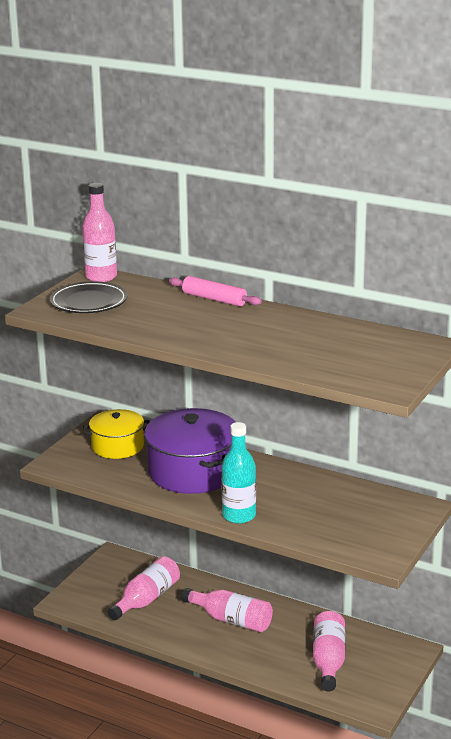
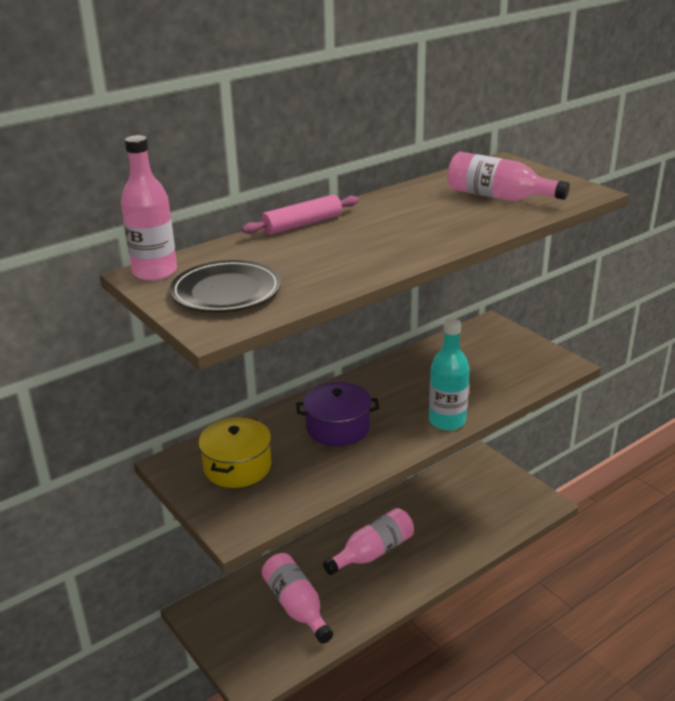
camera: 65 degrees left, 5 degrees up
(193, 471) = (338, 428): purple pot -> purple pot, size x0.61
(328, 660) = (469, 509): pink bottle -> pink bottle (498, 197)

